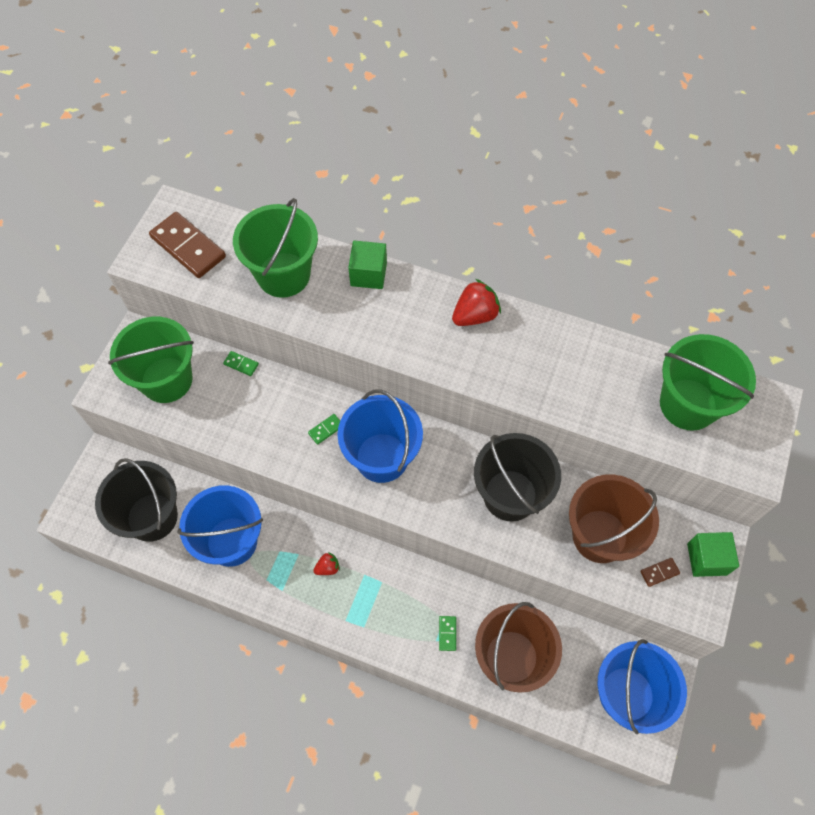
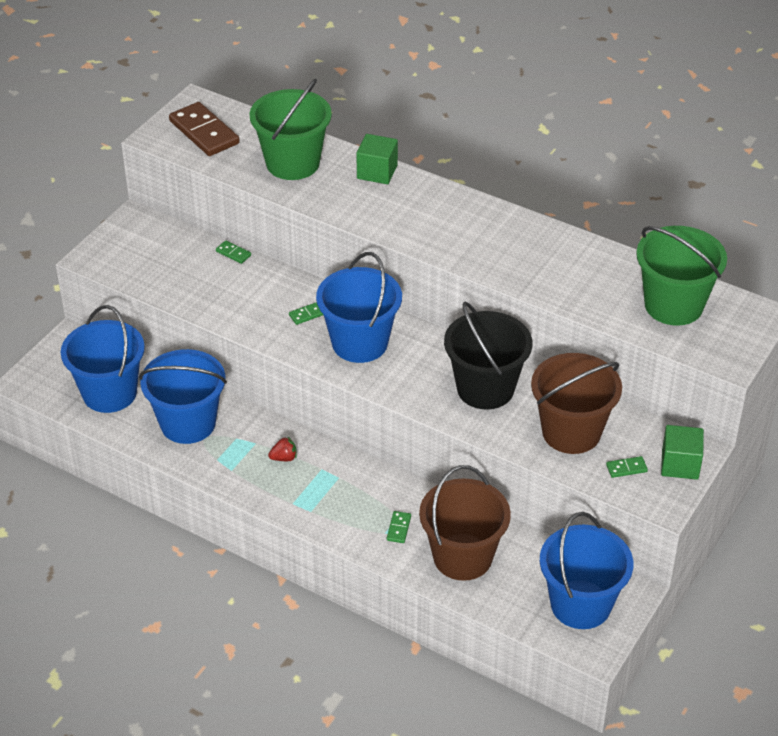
camera: 10 degrees right, 20 degrees down
(152, 517) = (109, 393): black bucket -> blue bucket
(167, 380) = (155, 257): green bucket -> none
(475, 315) = (475, 214): red strawberry -> none
(659, 572) = (626, 468): brown domino -> green domino

